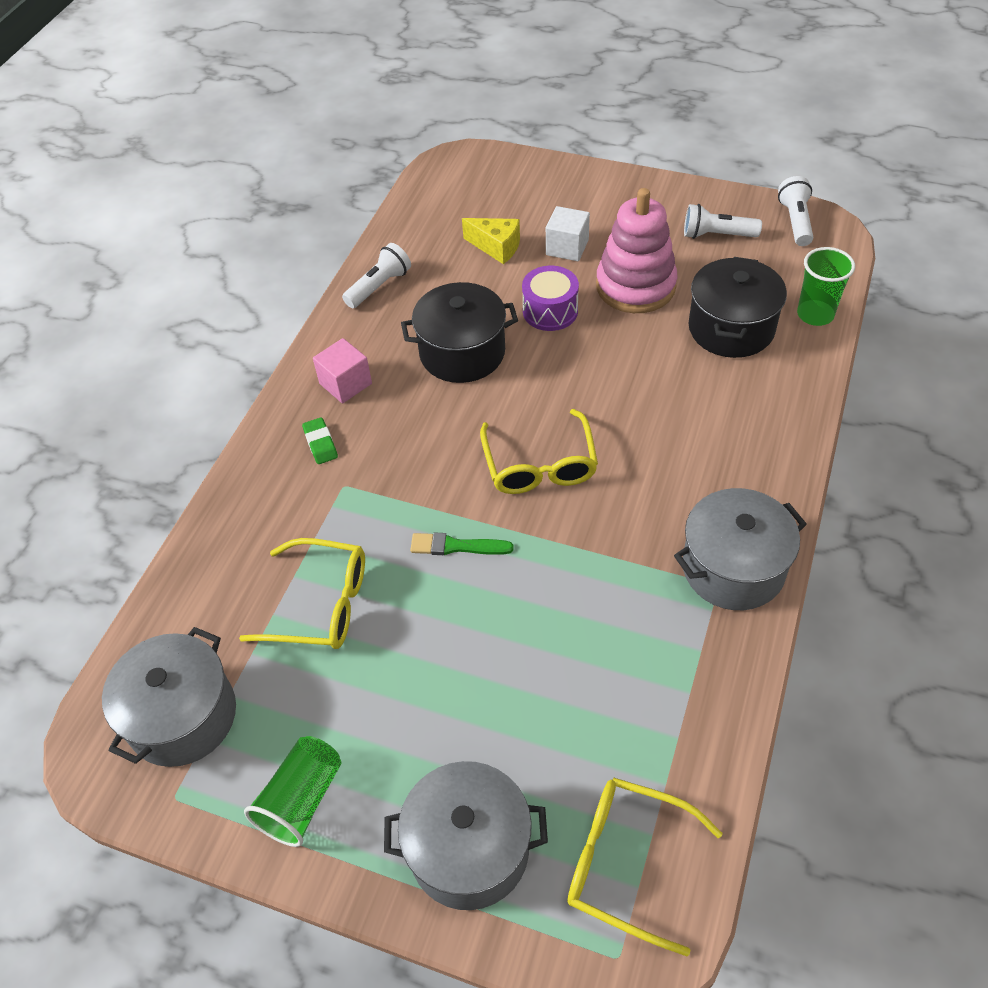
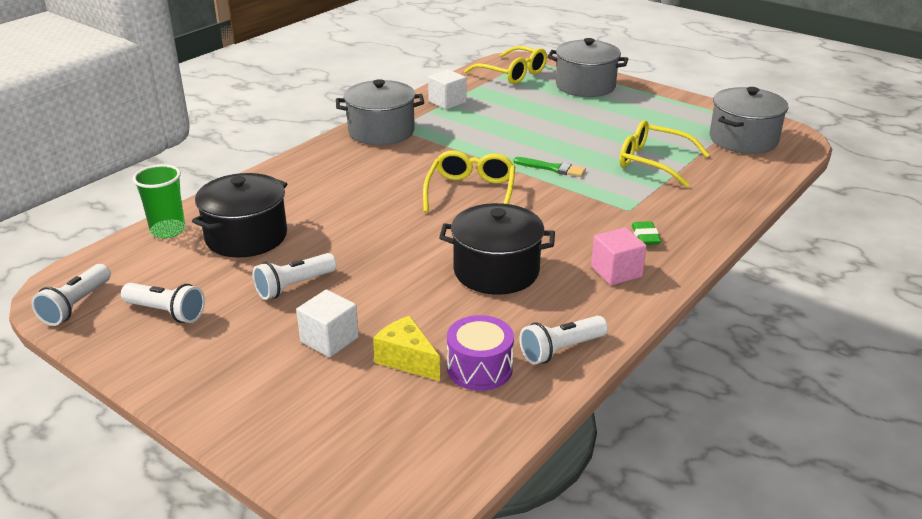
camera: 165 degrees left, 20 degrees down
(302, 800) = (669, 108): green cup -> none
(550, 311) = (392, 285): purple drum -> purple drum (479, 368)
(635, 286) = (294, 286): pink stacking toy -> white flashlight
(689, 696) = (447, 102): none -> white cube

